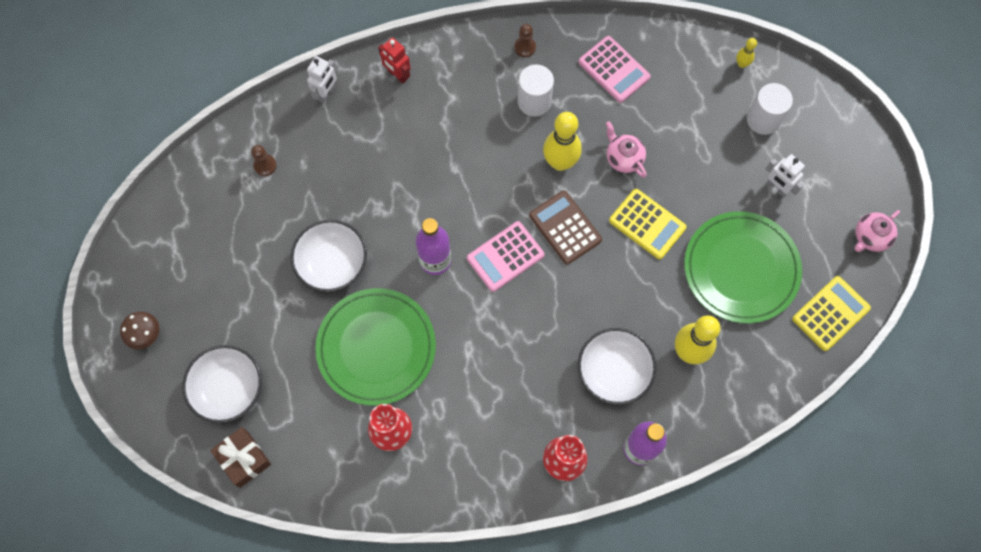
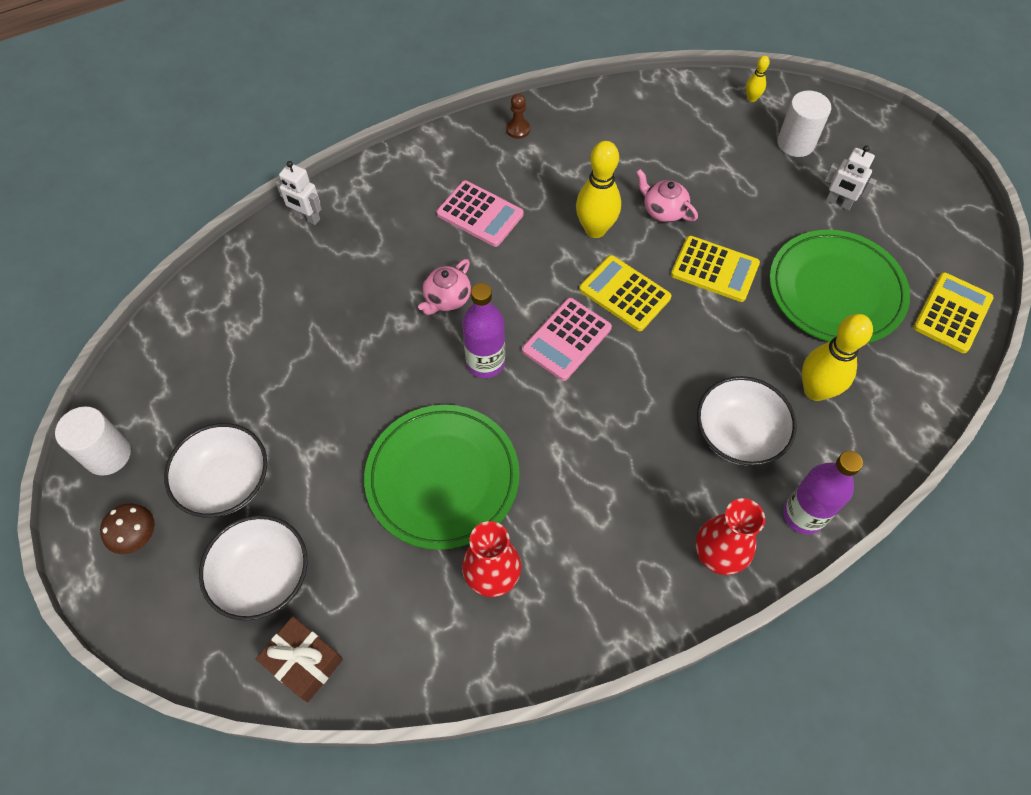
camera: 15 degrees left, 10 degrees down
(265, 165) = (252, 307): brown pawn -> none
(326, 93) = (307, 217): white robot -> white robot turned 105 degrees clockwise
(332, 263) = (361, 395): white bowl -> white bowl (226, 482)
(397, 75) = (384, 183): red robot -> none
(534, 101) = (545, 177): white cylinder -> white cylinder (108, 454)
(565, 227) = (624, 293): brown calculator -> yellow calculator
(614, 70) = (621, 130): pink calculator -> pink calculator (480, 214)
(870, 237) = (957, 228): pink teapot -> pink teapot (447, 299)

